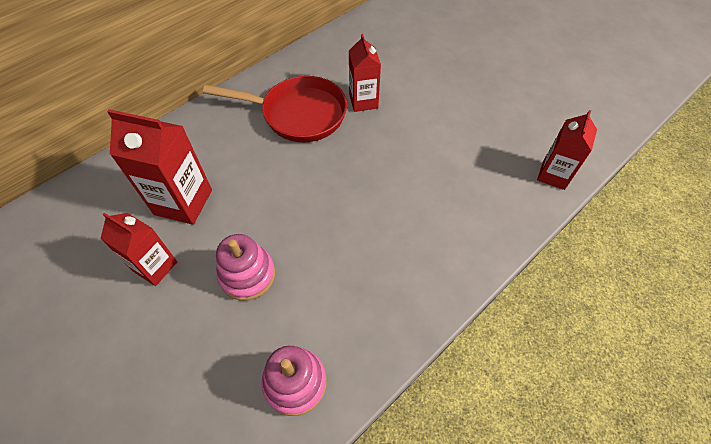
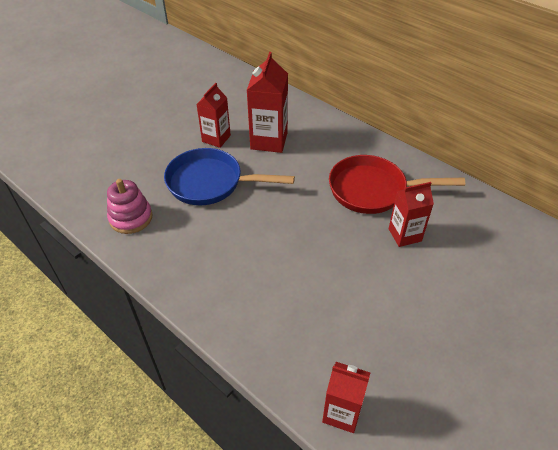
camera: 85 degrees right, 10 degrees down
(247, 275) = (210, 183): pink stacking toy -> blue pan
(298, 114) = (373, 190): red pan -> red pan turned 90 degrees clockwise

